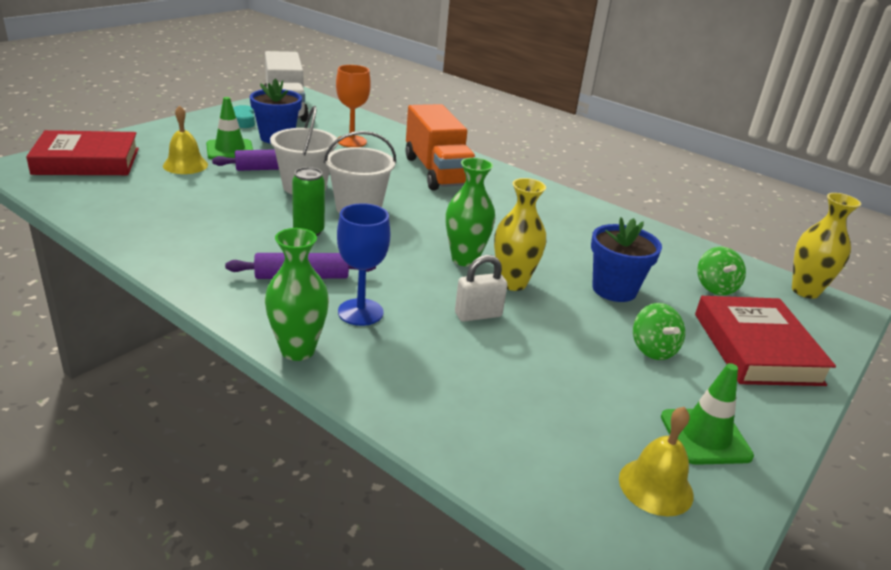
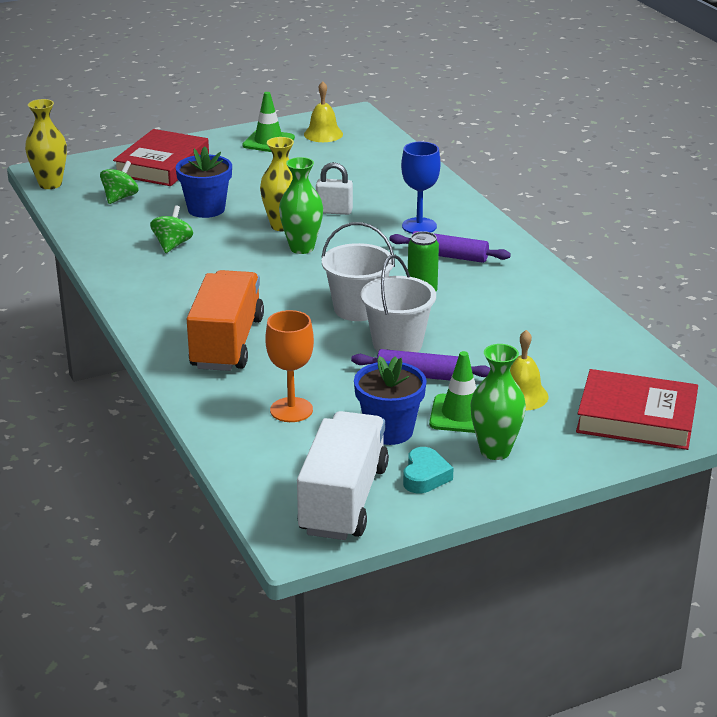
camera: 150 degrees left, 0 degrees up
(298, 350) = (475, 213): green vase -> green vase (495, 451)
(653, 349) = (236, 176): green spinning top -> green spinning top (172, 245)

